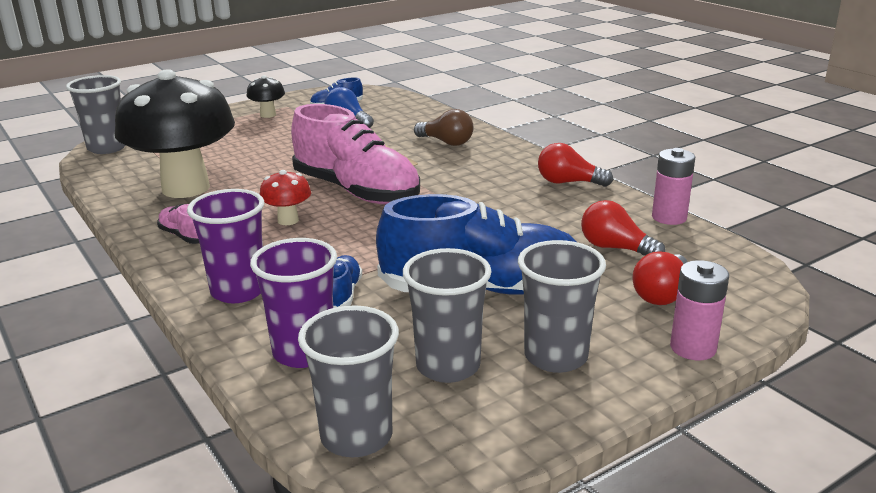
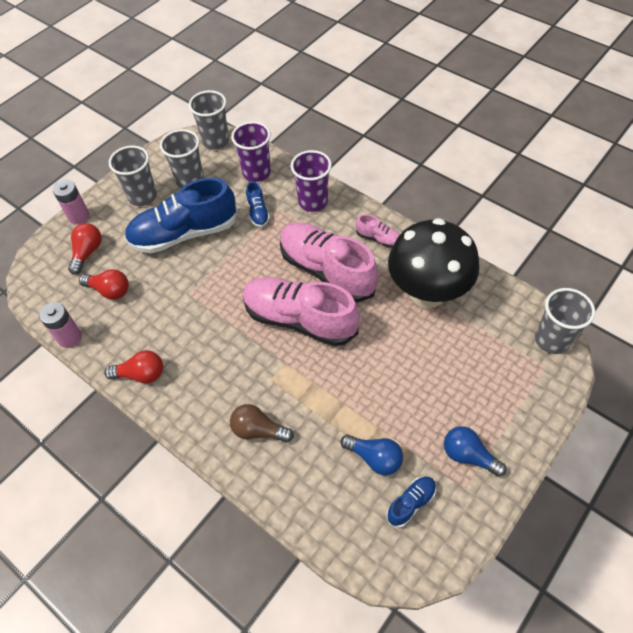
camera: 165 degrees right, 30 degrees up
(268, 115) = (468, 455): black mushroom -> blue light bulb
(288, 220) = (327, 271): red mushroom -> pink shoe

